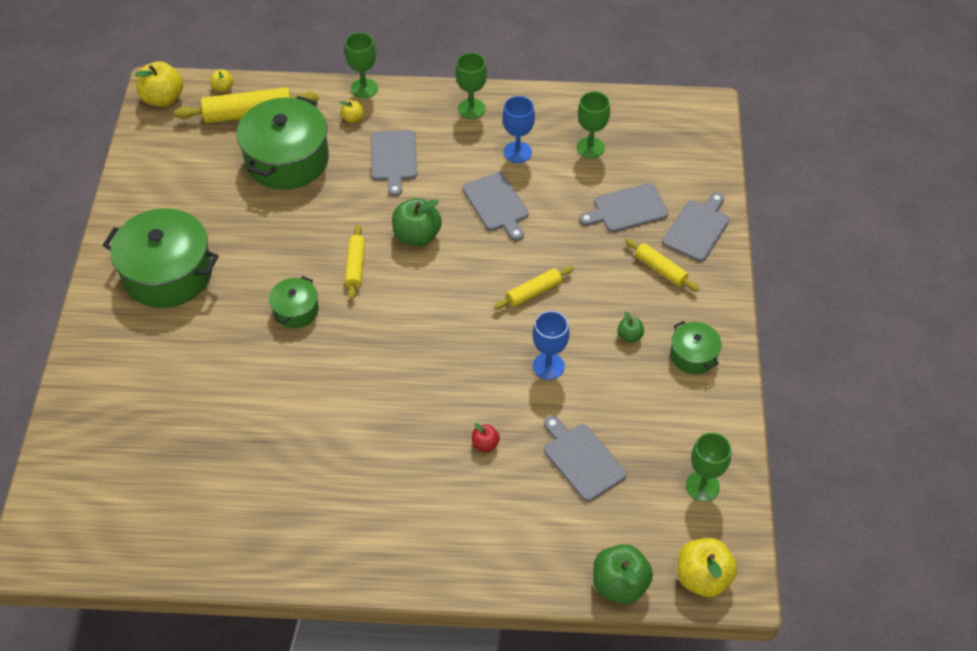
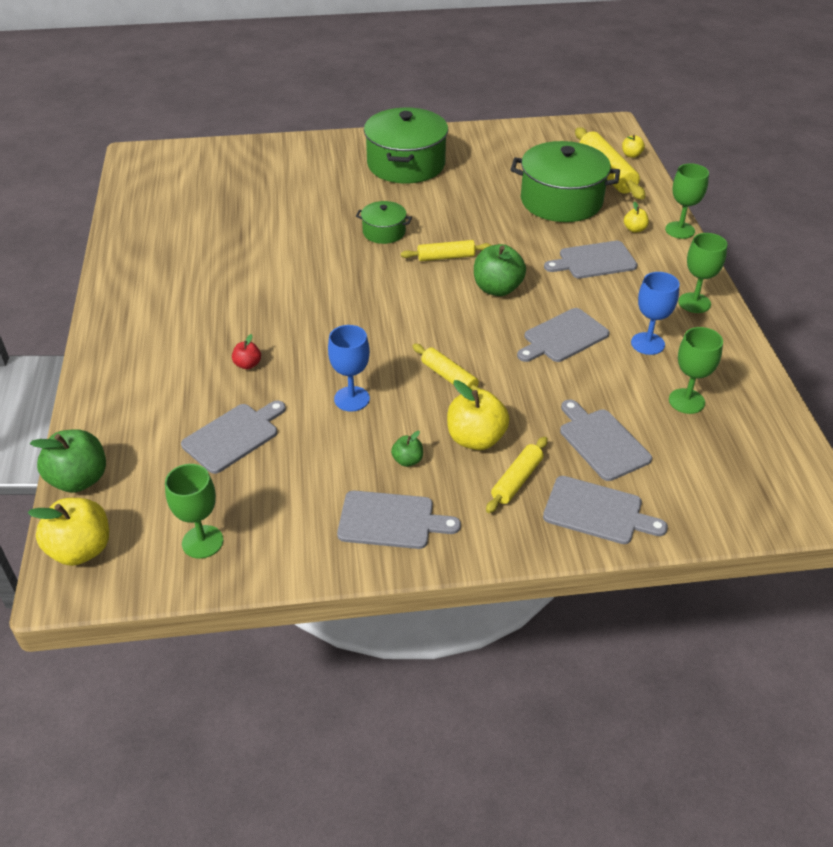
camera: 80 degrees right, 10 degrees down
(163, 98) = (600, 129): yellow apple -> yellow apple (476, 439)
(693, 355) = (391, 521): green pot -> grey cutting board

